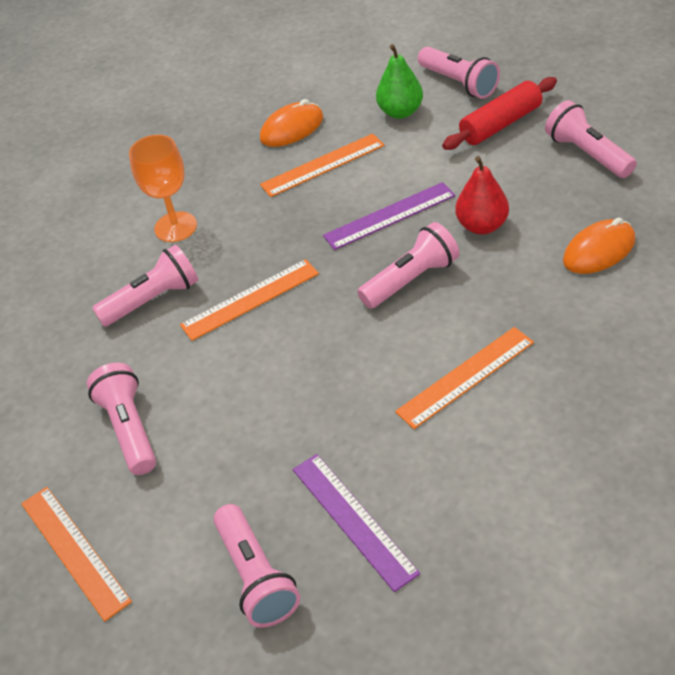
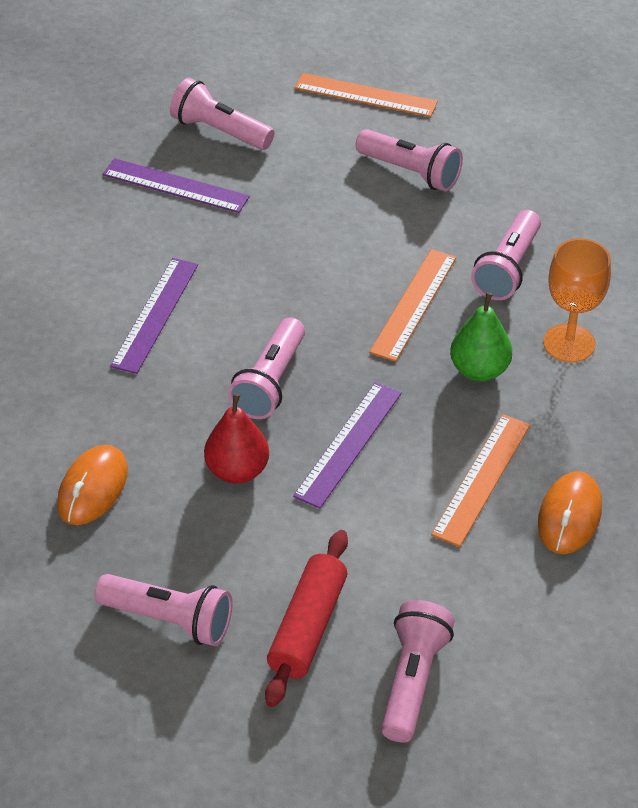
camera: 140 degrees right, 0 degrees up
(400, 112) = (453, 597): green pear -> green pear (479, 370)
(459, 83) = (413, 680): pink flashlight -> pink flashlight turned 90 degrees clockwise
(465, 377) = (155, 314): orange ruler -> purple ruler

